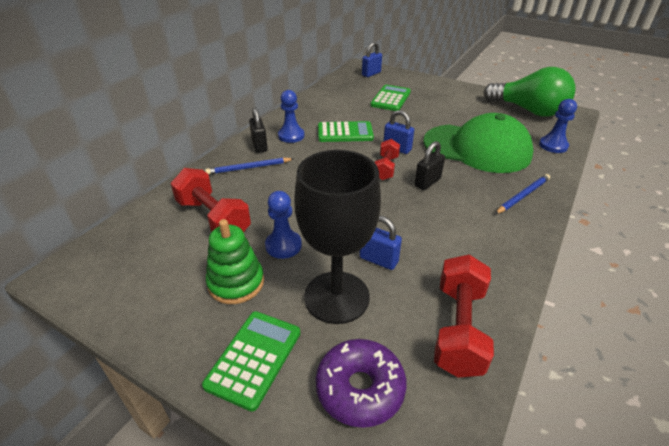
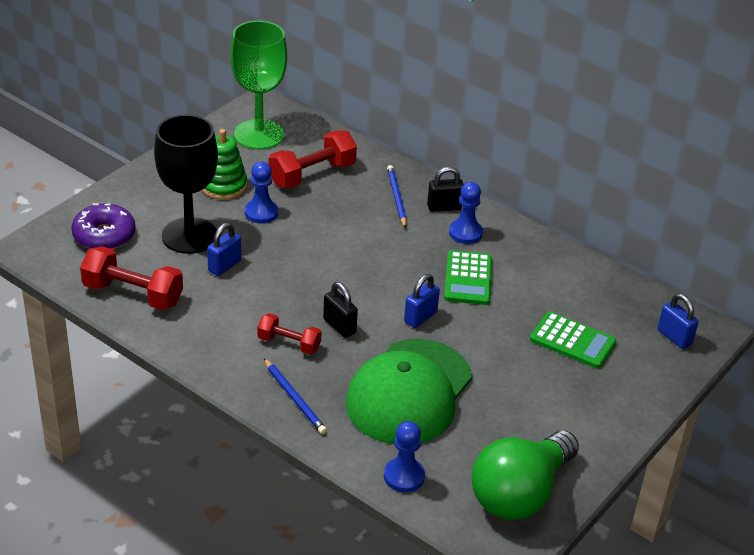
camera: 95 degrees right, 0 degrees up
(130, 268) = (259, 135): none -> green goblet
(254, 358) = (147, 192): green calculator -> none
(386, 168) = (376, 299): red dumbbell -> red dumbbell (289, 344)

